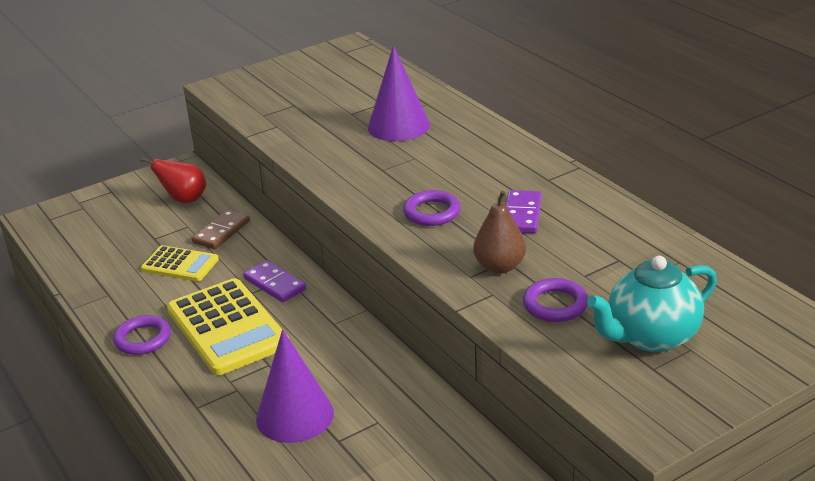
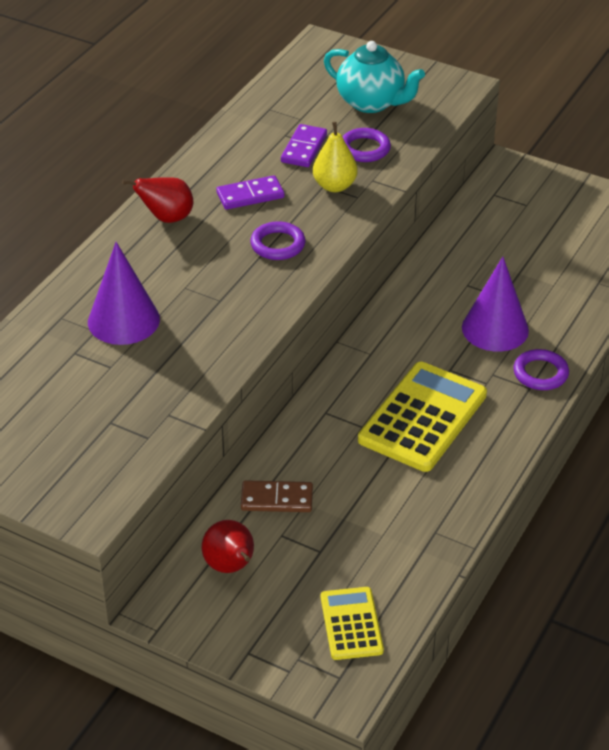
camera: 120 degrees left, 10 degrees up
(143, 339) = (478, 467): purple ring -> purple ring (540, 373)
(180, 264) = (353, 502): yellow calculator -> yellow calculator (351, 624)
(275, 284) = (339, 416): purple domino -> purple domino (304, 148)
(499, 267) = (334, 186): brown pear -> yellow pear
(520, 166) = (167, 218): none -> red pear

